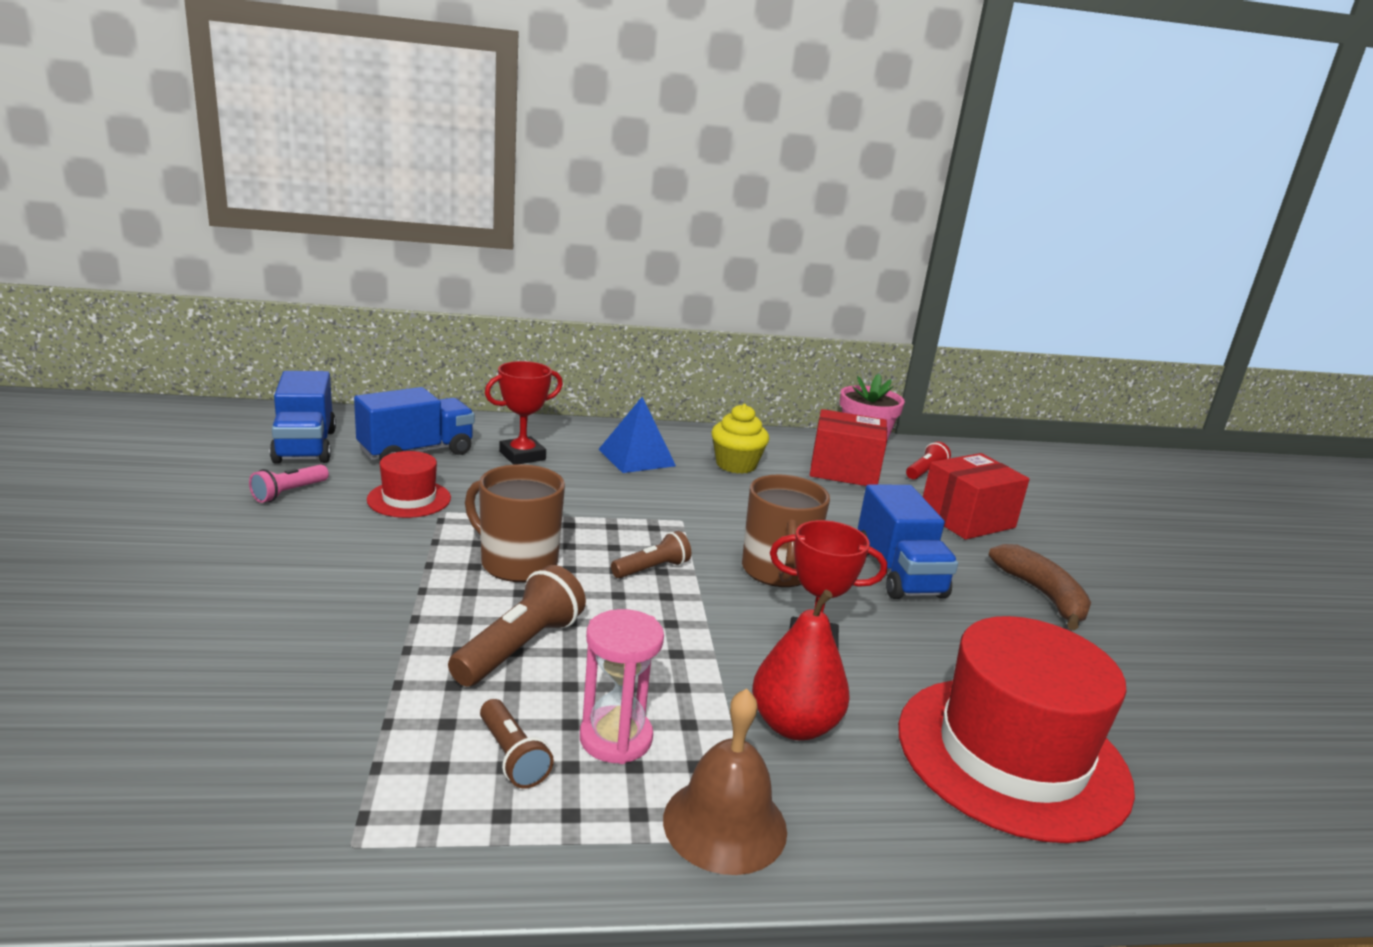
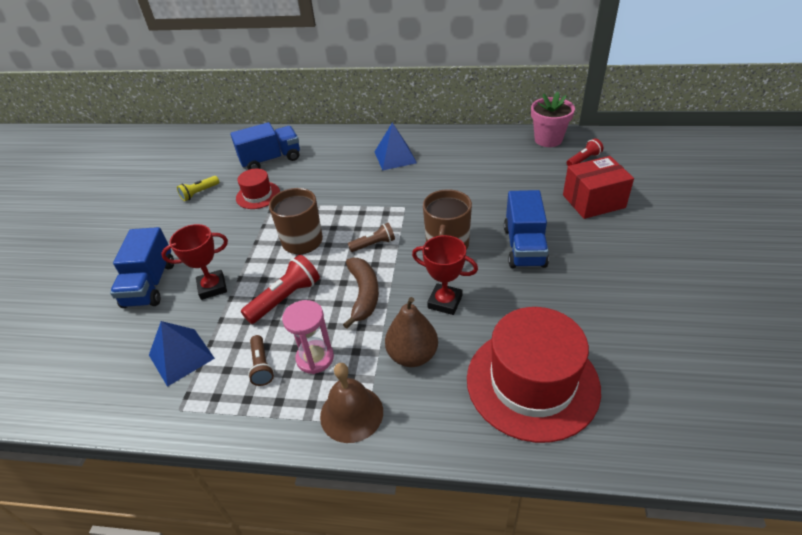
camera: 20 degrees right, 20 degrees up
(288, 493) = (199, 193): pink flashlight -> yellow flashlight
(305, 446) = (215, 158): blue truck -> blue truck (150, 284)
(329, 749) = (181, 356): none -> blue pyramid
(520, 647) = (285, 298): brown flashlight -> red flashlight
(522, 456) = (328, 159): red trophy -> red trophy (212, 287)
(736, 465) = (455, 160): yellow cupcake -> none
(794, 725) = (412, 355): red pear -> brown pear
(844, 470) = (526, 162): red box -> none
(1042, 595) = (615, 265): brown banana -> brown banana (363, 295)

